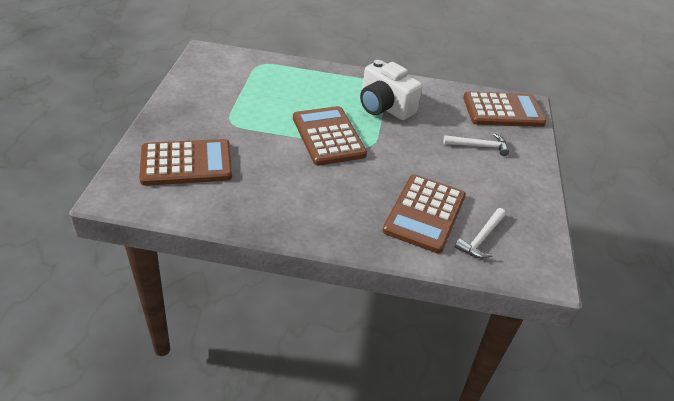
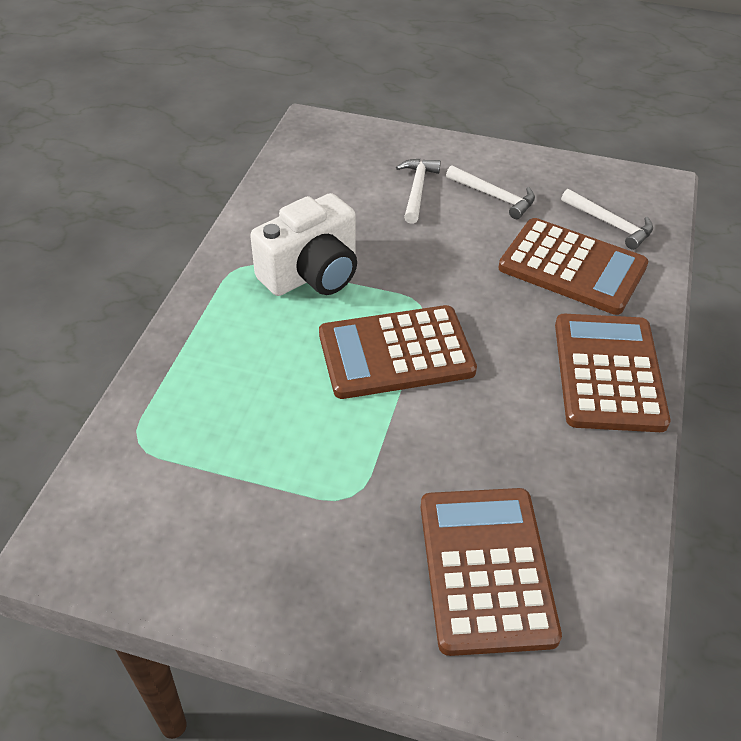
camera: 80 degrees left, 5 degrees up
(487, 180) = (494, 196): none -> white hammer
(503, 110) = (329, 150): brown calculator -> brown calculator (608, 373)

